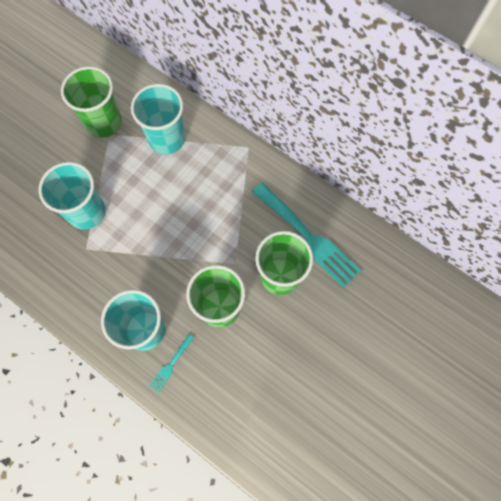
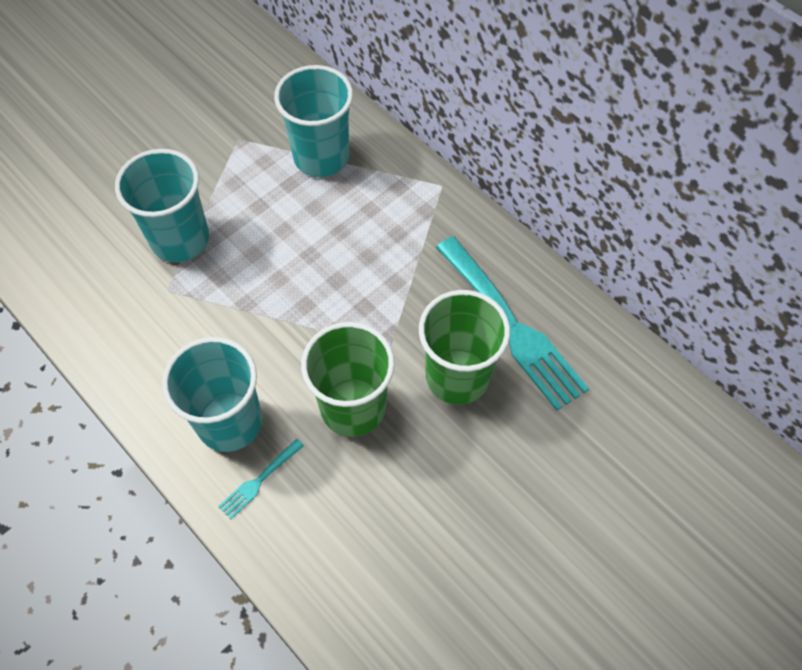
camera: 10 degrees right, 10 degrees down
(104, 122) = (233, 122): green cup -> none

